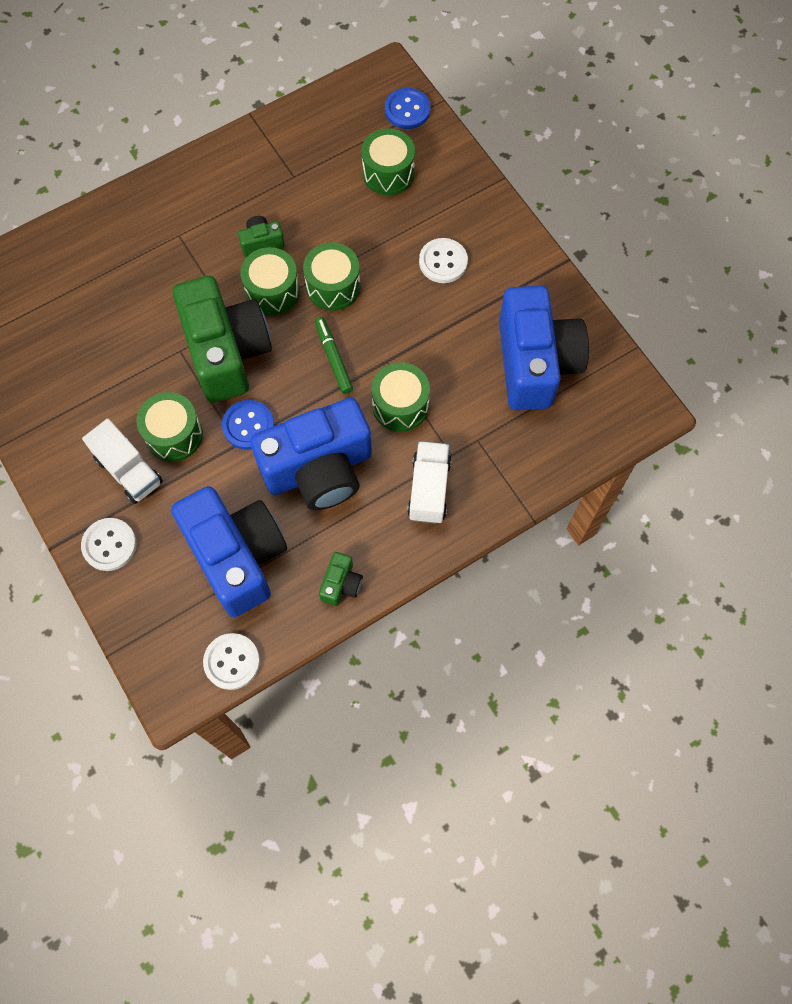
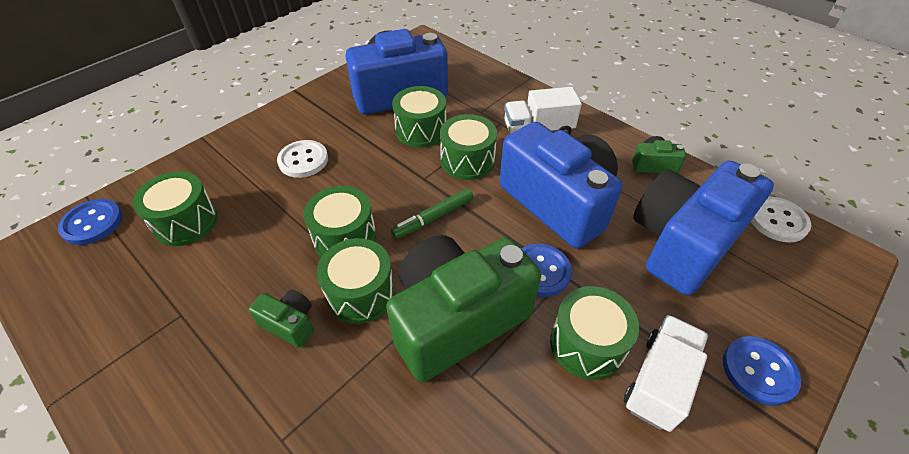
camera: 105 degrees left, 20 degrees down
(109, 545) = (758, 371): white button -> blue button
(261, 243) = (289, 324): green camera -> green camera turned 150 degrees clockwise
(460, 372) = (421, 130): none -> green drum

